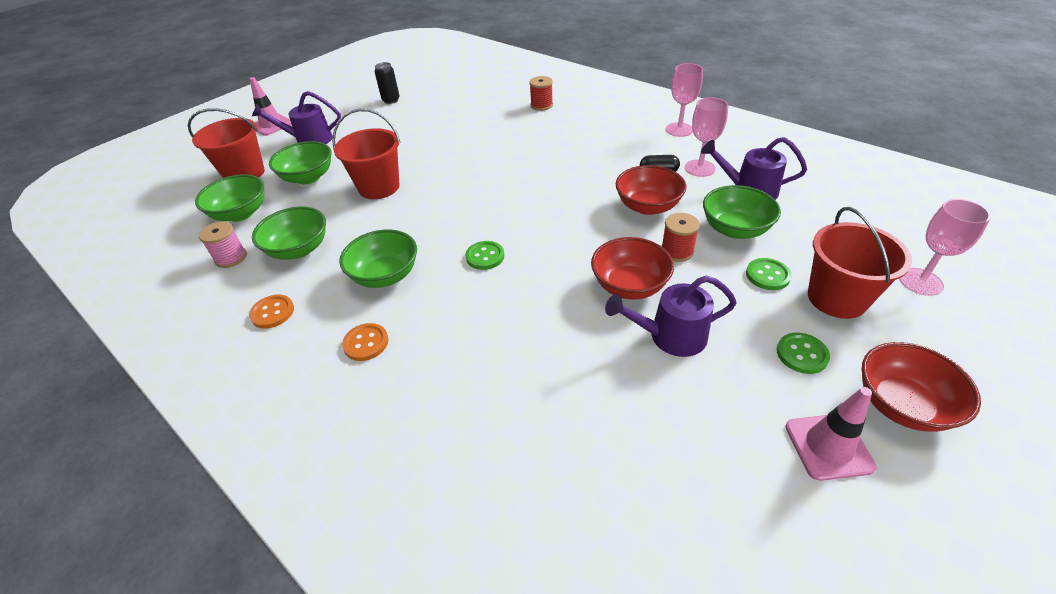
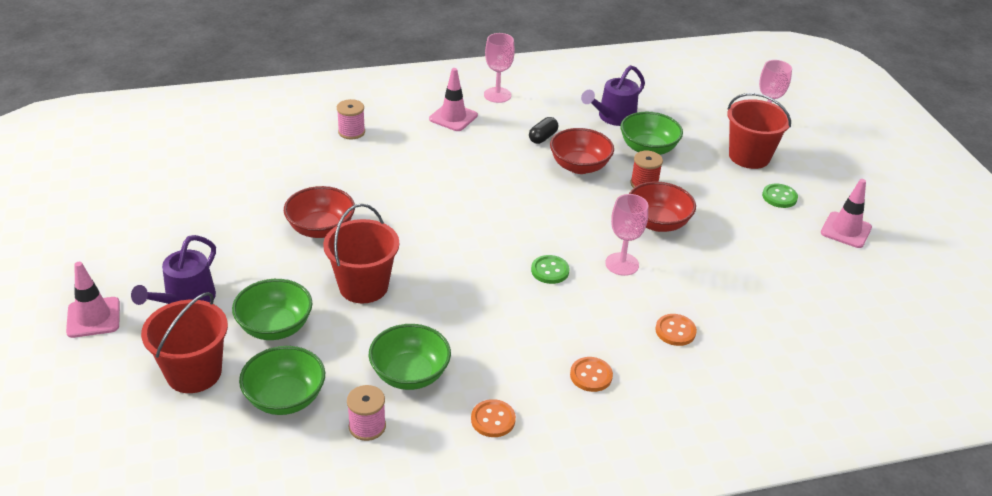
camera: 60 degrees left, 5 degrees down
(385, 275) = (514, 334): green bowl -> none
(391, 100) = (182, 210): black can -> none
(477, 371) = (675, 331): none -> orange button
(541, 105) = (351, 132): red spool -> pink spool
(619, 128) = (453, 117): none -> pink traffic cone
(670, 336) = (721, 234): purple watering can -> none
(699, 168) = (561, 118): pink goblet -> pink goblet (622, 264)
(767, 275) = (705, 166): green button -> none
(901, 404) = (839, 190): red bowl -> red bowl (321, 229)

